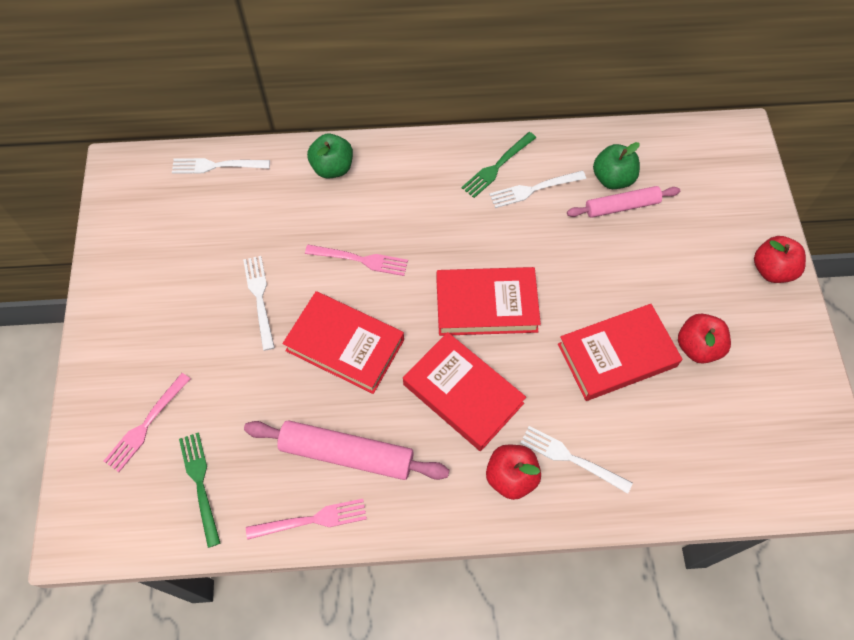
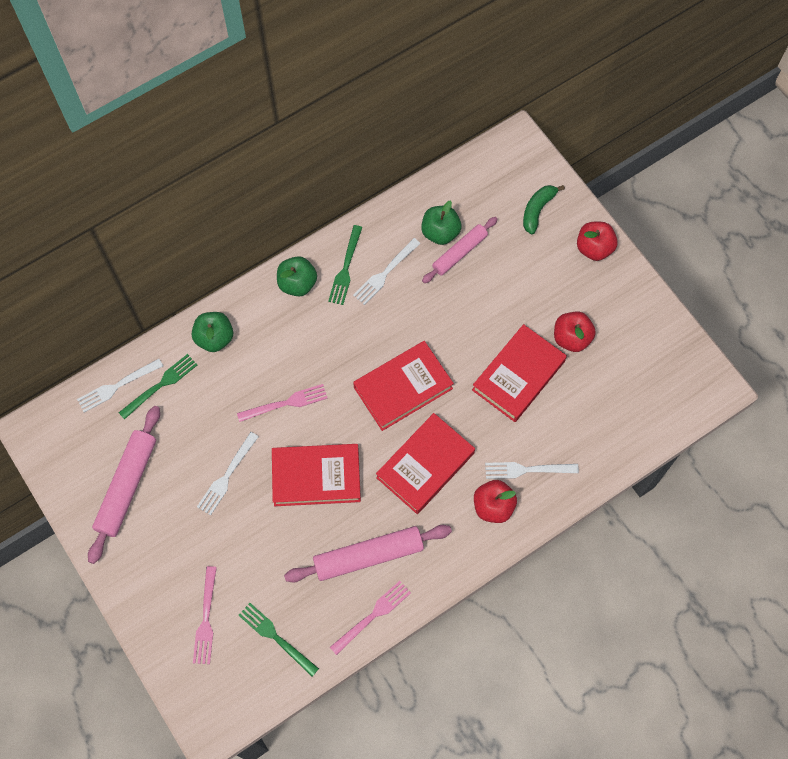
camera: 30 degrees left, 5 degrees up
(163, 258) = (127, 486): none -> pink rolling pin
(256, 184) = (161, 384): none -> green fork
(259, 298) = (227, 476): white fork -> white fork turned 105 degrees counterclockwise
(441, 158) = (297, 283): none -> green apple
(463, 394) = (425, 465): red book -> red book turned 60 degrees counterclockwise
(728, 205) = (537, 210): none -> green banana

